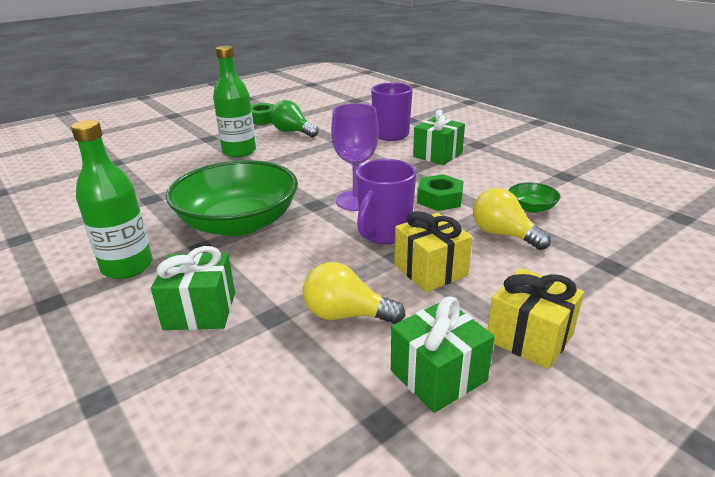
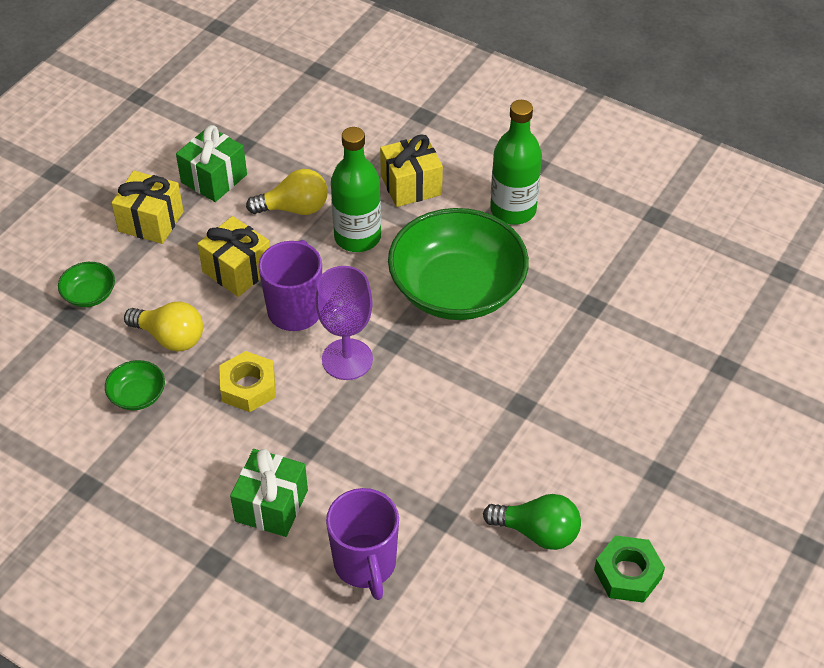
camera: 160 degrees right, 20 degrees up
(200, 311) = (411, 185): green gift -> yellow gift
(239, 151) = (575, 442): green bottle -> green bottle (357, 237)
(439, 199) = (248, 387): green nut -> yellow nut
(593, 278) = (89, 294): none -> green bowl

